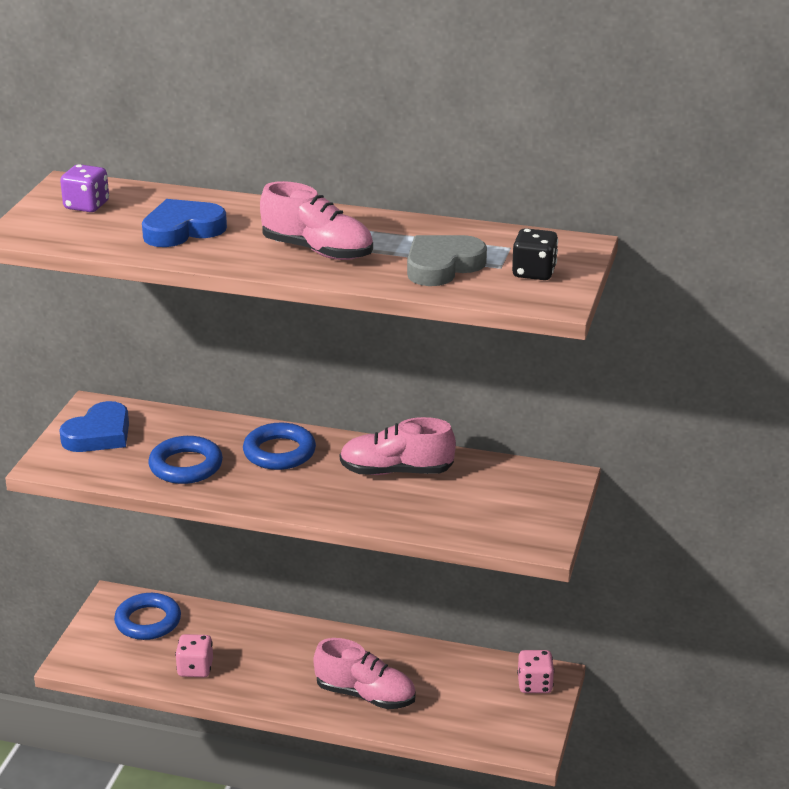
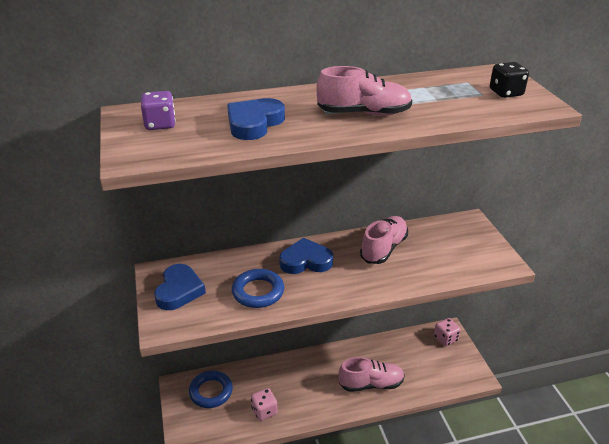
camera: 30 degrees left, 5 degrees up
(279, 452) = (306, 261): blue ring -> blue heart
(396, 471) = (383, 248): pink shoe -> pink shoe turned 150 degrees clockwise
(442, 266) = (451, 103): grey heart -> none

